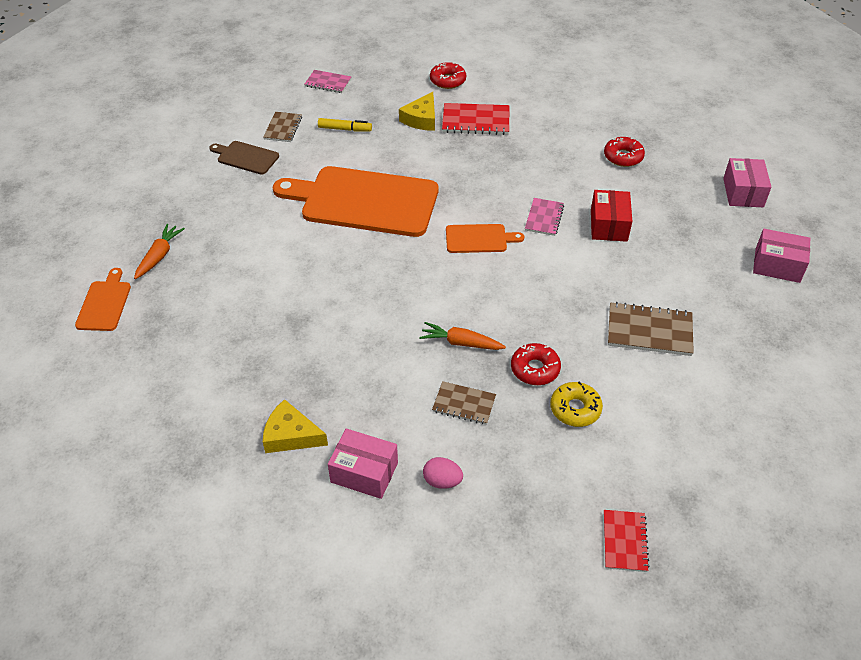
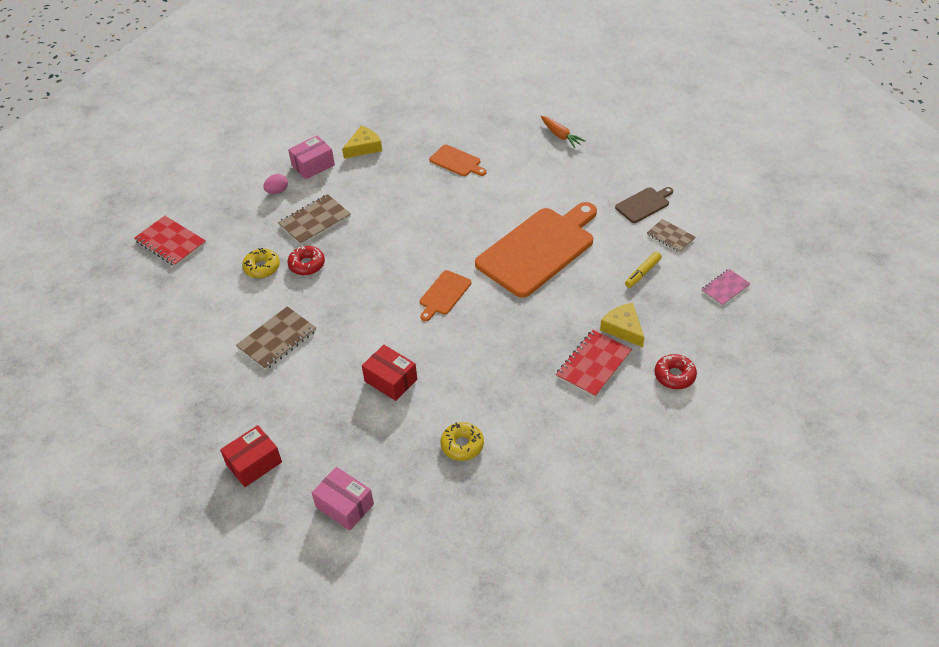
camera: 125 degrees right, 0 degrees up
(104, 303) = (534, 105): orange cutting board -> orange cutting board (457, 161)
(461, 343) = (360, 240): orange carrot -> none
(464, 404) = (315, 221): brown notebook -> brown notebook, size x1.56
(544, 218) = (433, 344): pink notebook -> none
(623, 157) = (462, 445): red donut -> yellow donut
(624, 541) = (171, 242): red notebook -> red notebook, size x1.56
(777, 265) = (254, 463): pink box -> red box

